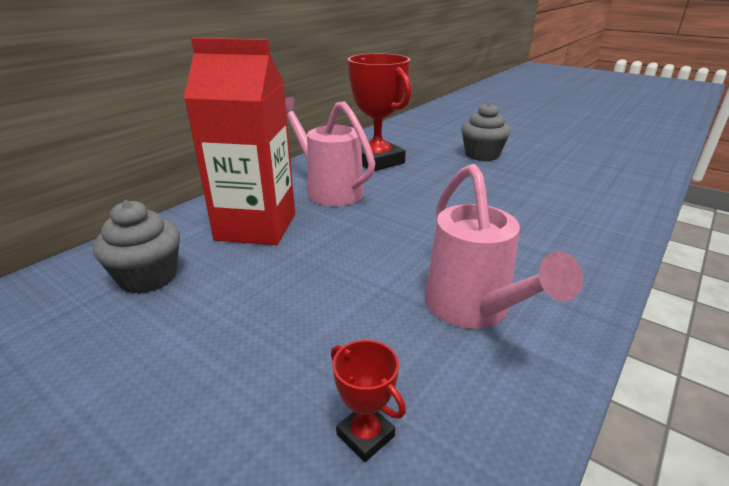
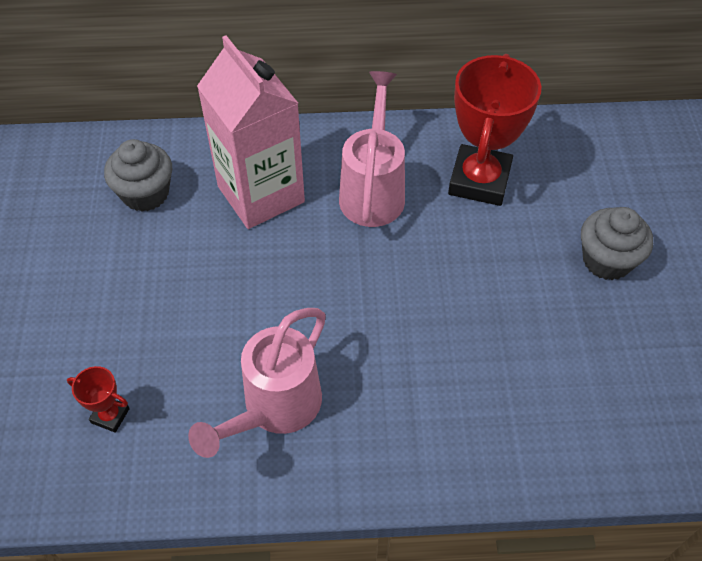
camera: 50 degrees right, 25 degrees up
(256, 227) = (261, 194): red carton -> pink carton
(365, 435) = (110, 416): red trophy -> red trophy turned 75 degrees counterclockwise

